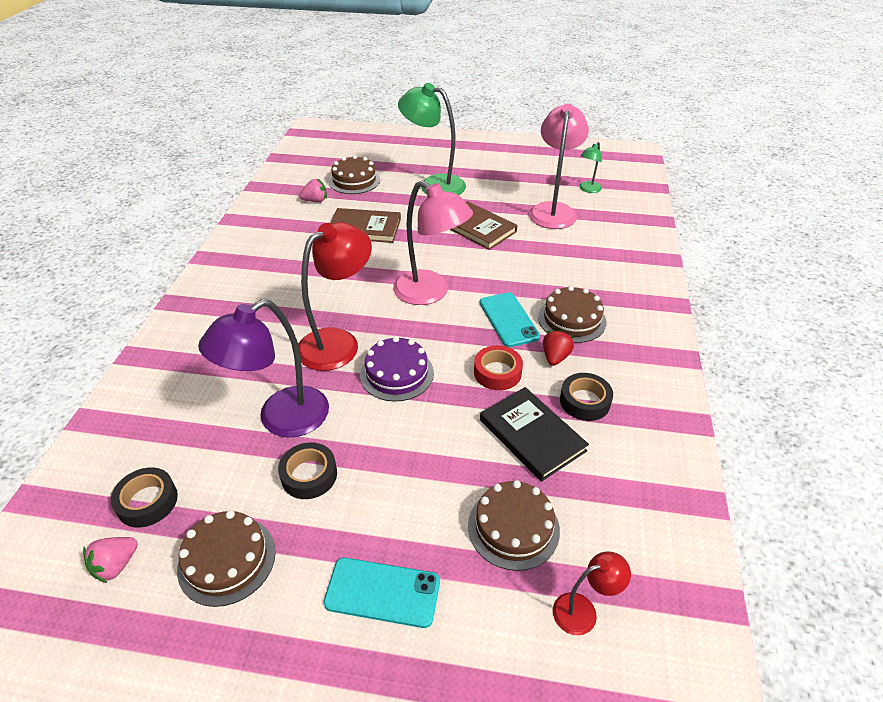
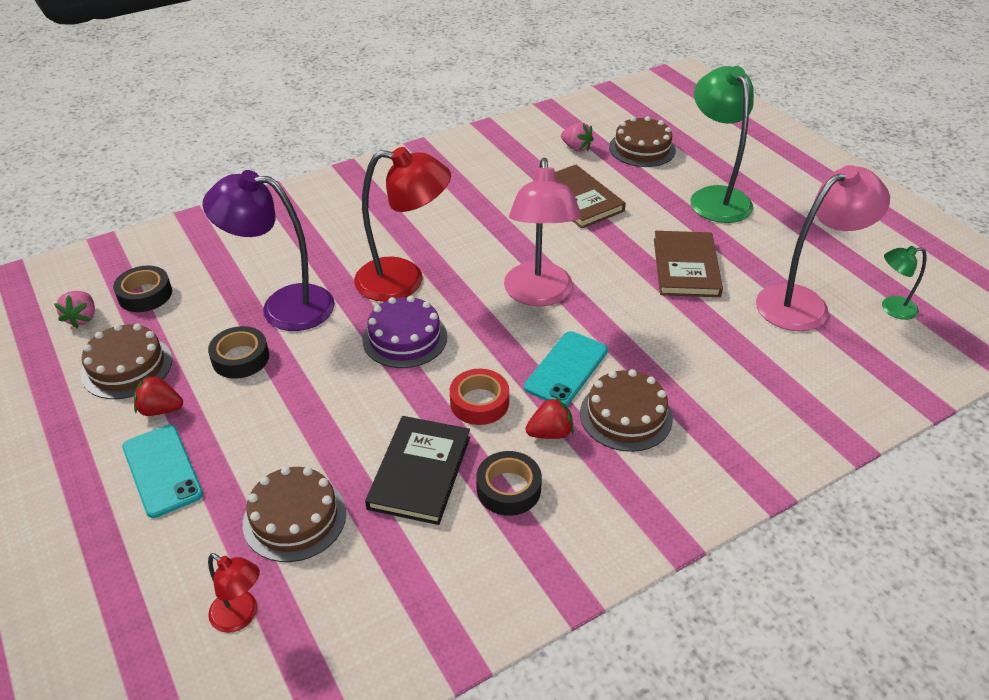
camera: 50 degrees right, 0 degrees up
(116, 565) = (82, 318): pink strawberry -> pink strawberry turned 90 degrees counterclockwise
(309, 559) = (160, 409): none -> red strawberry

